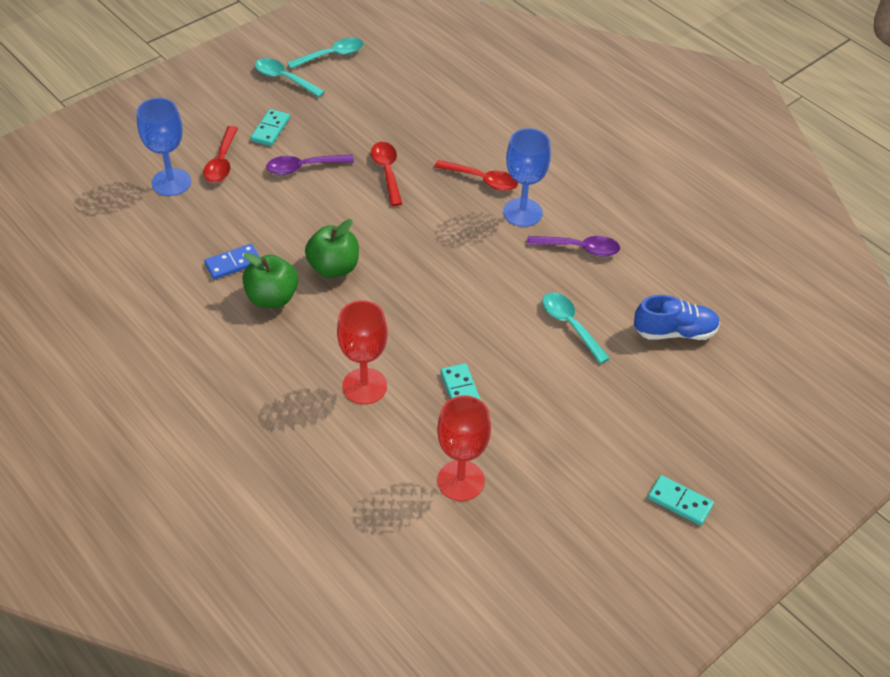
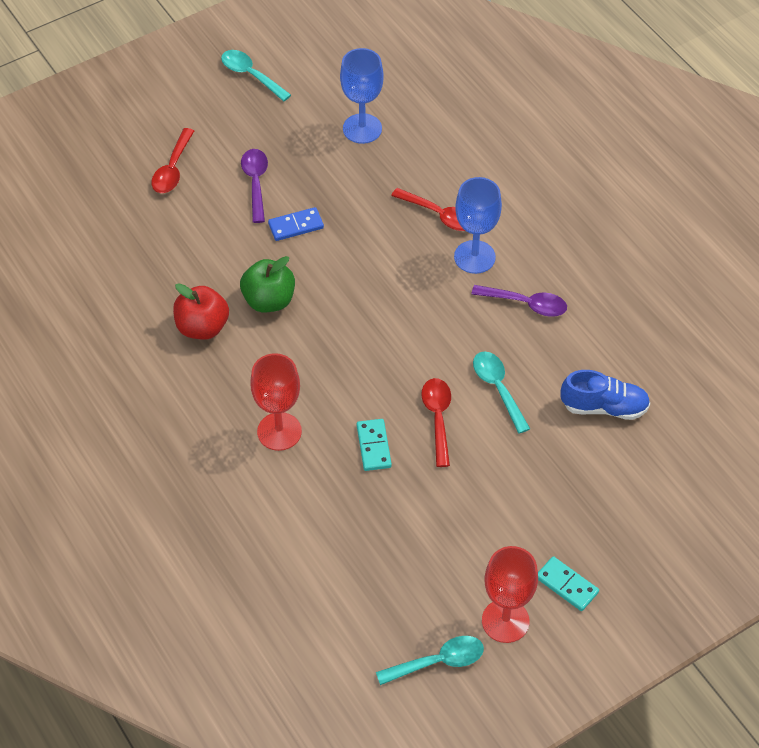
camera: 10 degrees right, 5 degrees up
(171, 182) = (118, 188): blue goblet -> blue goblet (362, 128)
(233, 263) = (169, 285): blue domino -> blue domino (296, 226)
(270, 129) = (228, 135): turquoise domino -> none
(272, 298) = (202, 327): green apple -> red apple
(303, 167) = (256, 183): purple spoon -> purple spoon turned 90 degrees clockwise
(331, 55) = (305, 51): turquoise spoon -> turquoise spoon (438, 662)
(387, 172) = (341, 196): red spoon -> red spoon (438, 418)
(460, 481) = (356, 539): red goblet -> red goblet (505, 621)

